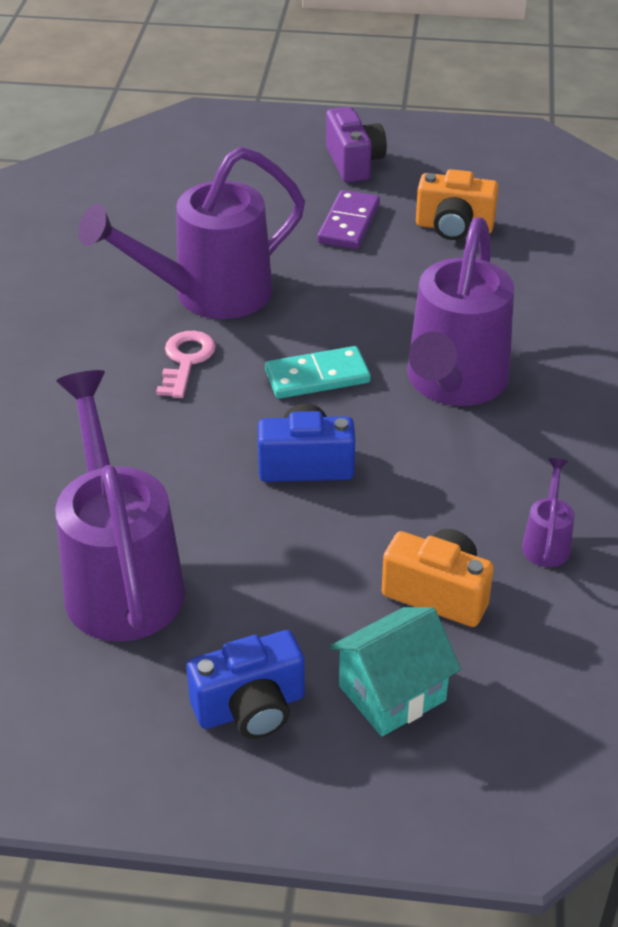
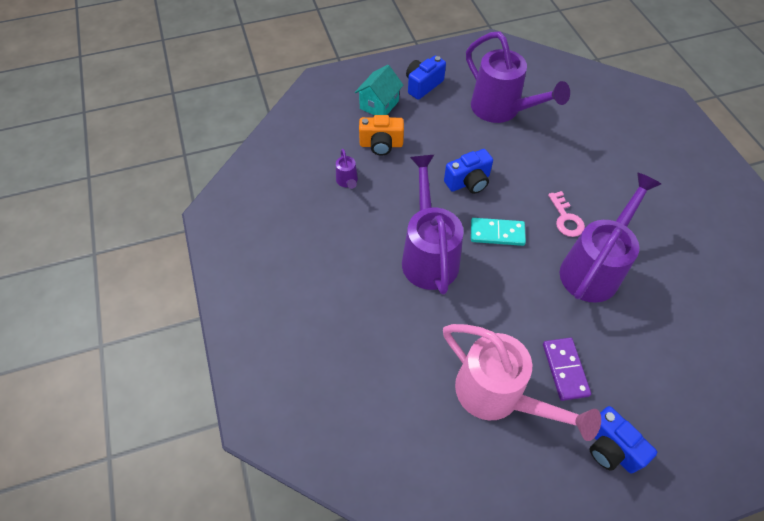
camera: 155 degrees right, 15 degrees up
(317, 377) = (497, 233): turquoise domino -> turquoise domino turned 45 degrees clockwise
(354, 163) = (610, 447): purple camera -> blue camera
(454, 227) = (497, 395): orange camera -> pink watering can

